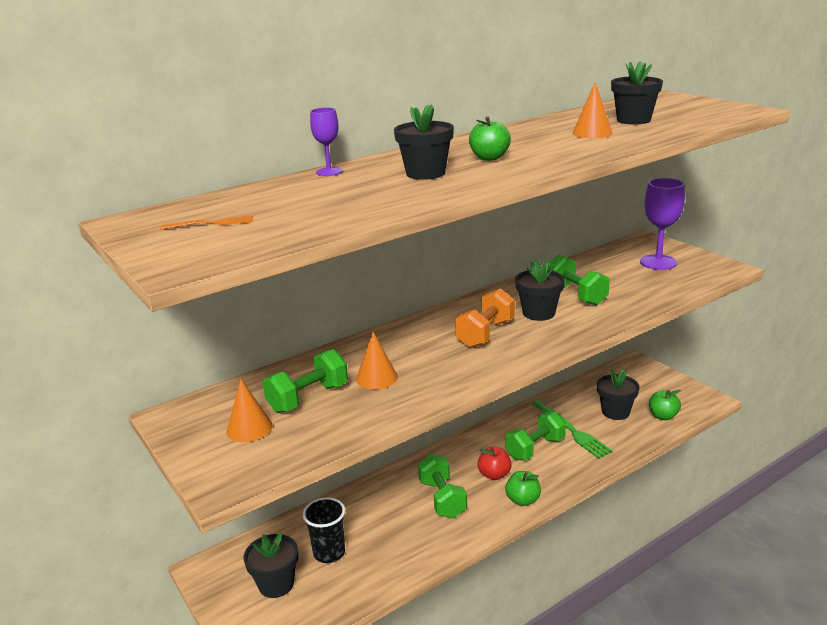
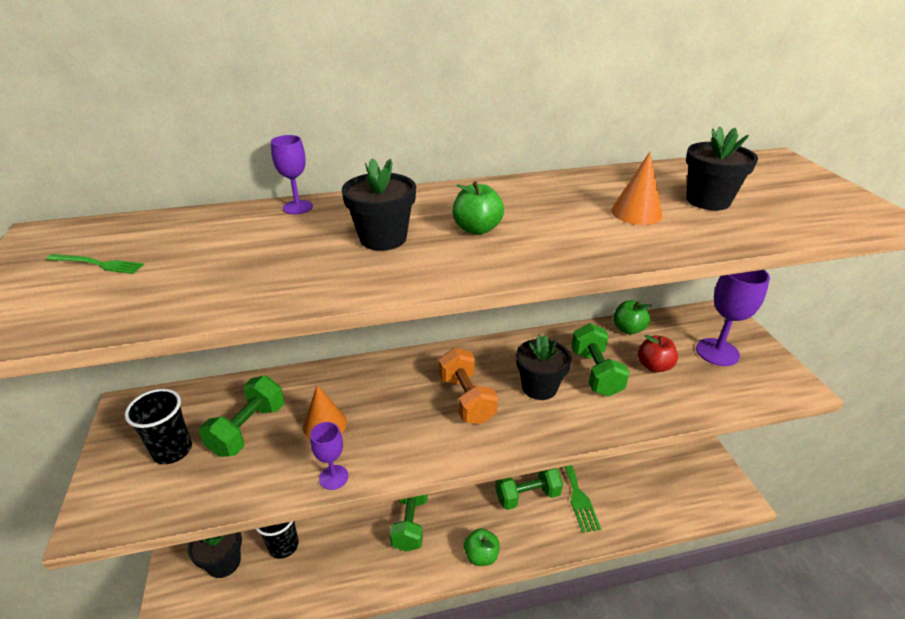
camera: 20 degrees right, 10 degrees up
(211, 223) = (98, 264): orange fork -> green fork
(249, 428) = (172, 450): orange cone -> black cup
(308, 398) = (248, 429): green dumbbell -> green dumbbell turned 45 degrees counterclockwise
(416, 404) = (333, 477): none -> purple goblet
(485, 334) = (466, 399): orange dumbbell -> orange dumbbell turned 75 degrees counterclockwise
(494, 475) = (472, 513): red apple -> red apple (654, 366)
(615, 412) = (631, 479): black flower pot -> none
(663, 416) = (678, 503): green apple -> green apple (628, 329)

